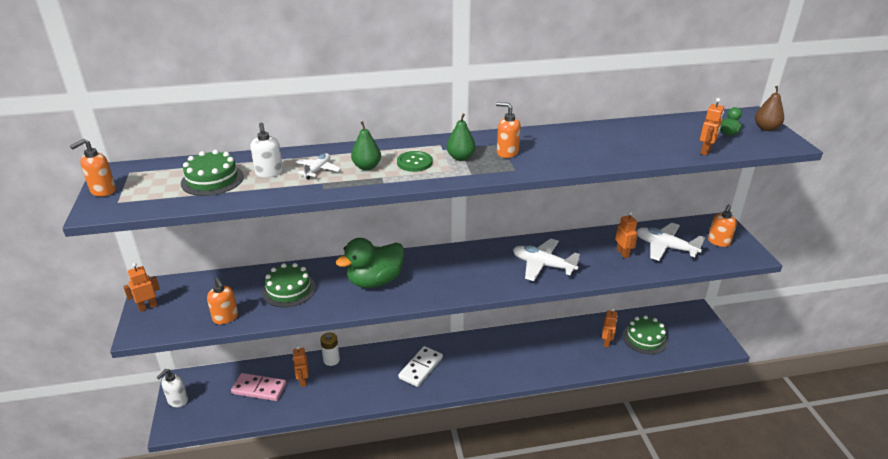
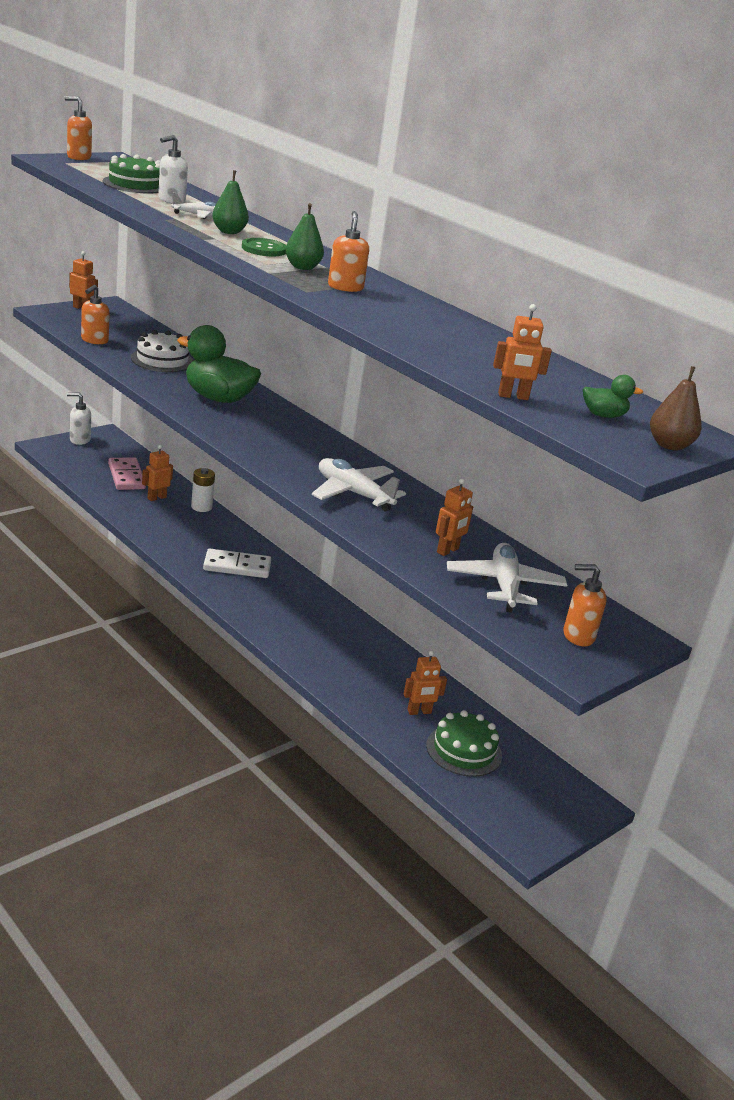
camera: 55 degrees right, 5 degrees down
(289, 290) = (162, 360): green cake -> white cake
(543, 265) = (353, 493): white plane -> white plane turned 45 degrees counterclockwise

